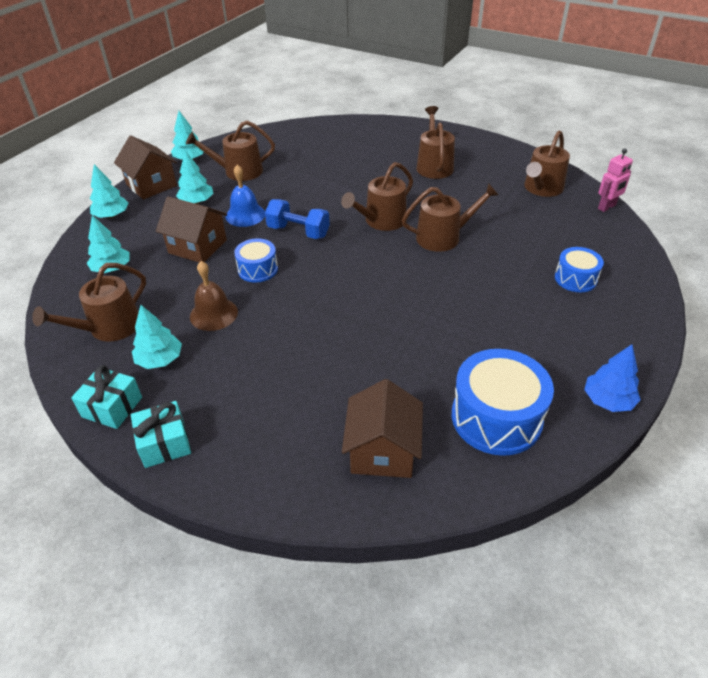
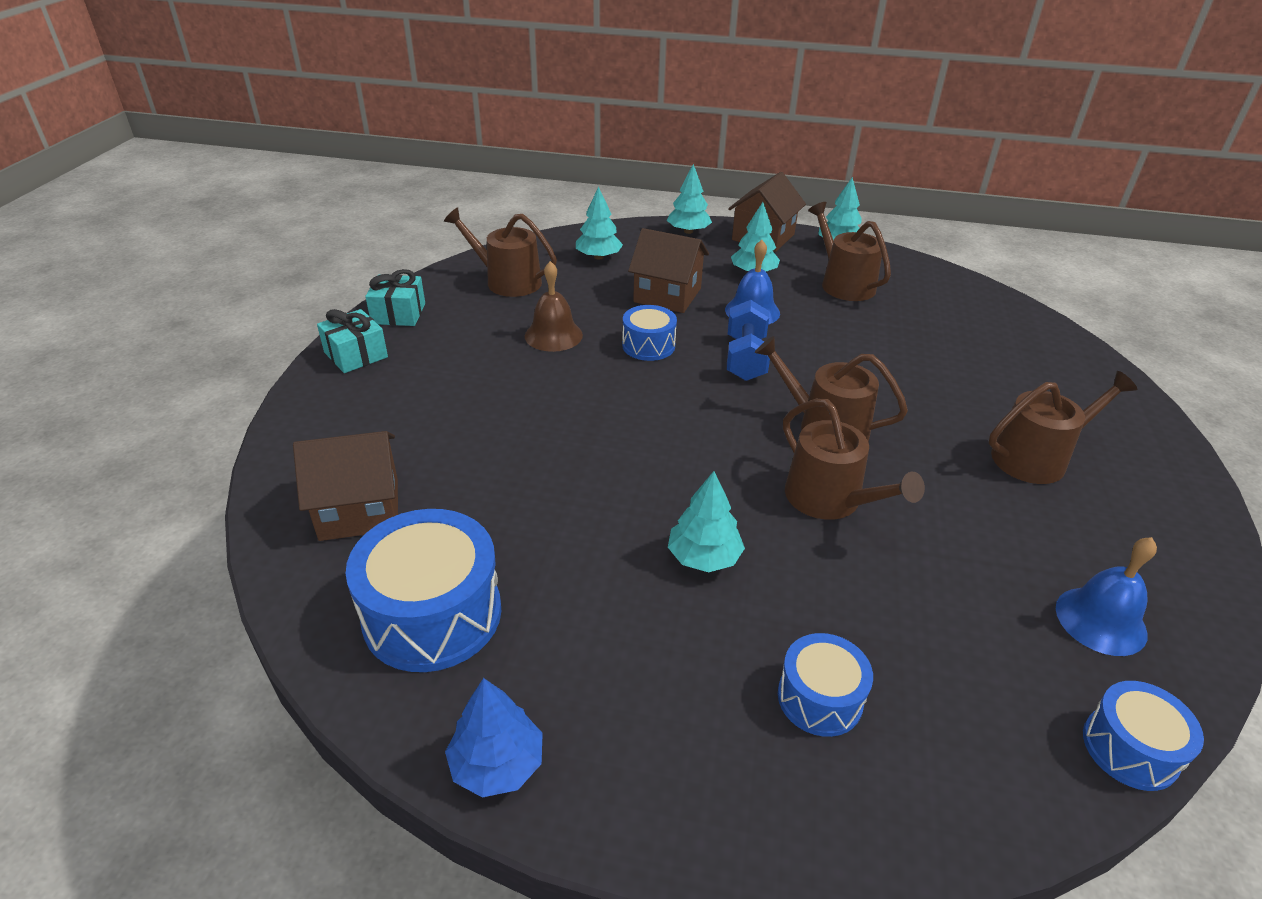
camera: 70 degrees right, 5 degrees down
(160, 360) = (470, 321): turquoise tree -> turquoise tree (704, 557)
(197, 246) = (667, 295): brown house -> brown house turned 75 degrees counterclockwise
(542, 188) = (1100, 620): brown watering can -> blue bell
(607, 207) = (1130, 748): pink robot -> blue drum

